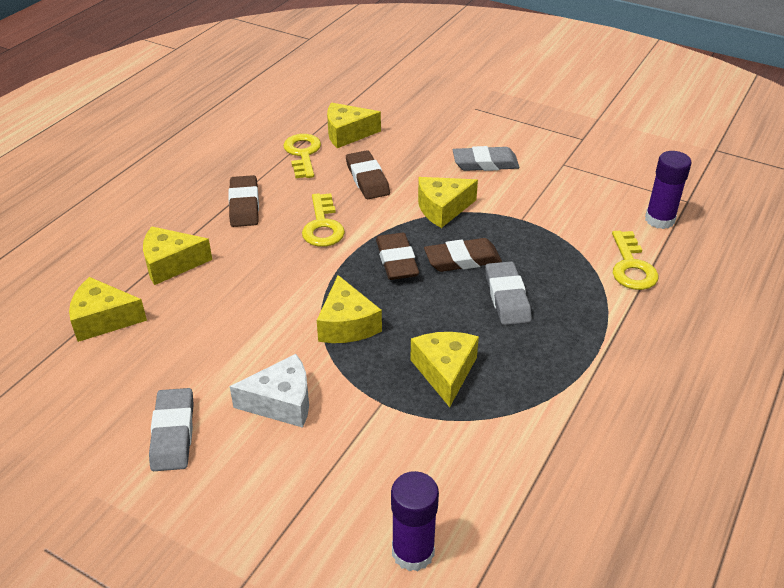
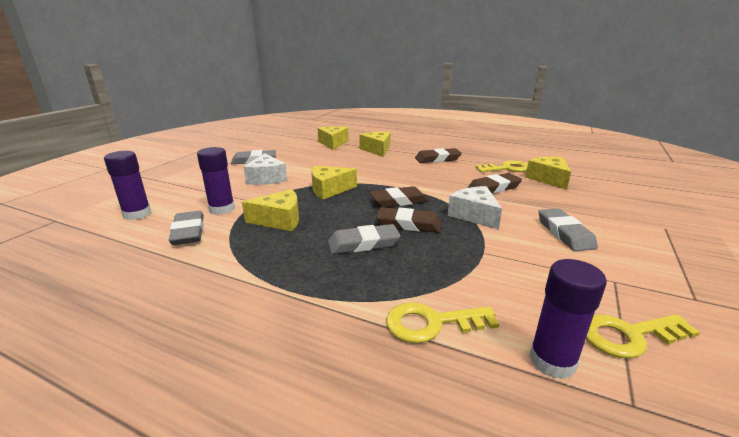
camera: 85 degrees right, 15 degrees down
(323, 226) = (427, 178): yellow key -> yellow key (628, 336)
(404, 441) = (222, 209): none -> purple glue stick
(442, 208) = (474, 215): yellow cheese -> white cheese
(462, 259) = (408, 224): brown eraser -> brown eraser turned 60 degrees counterclockwise
(477, 464) = (188, 232): none -> grey eraser

